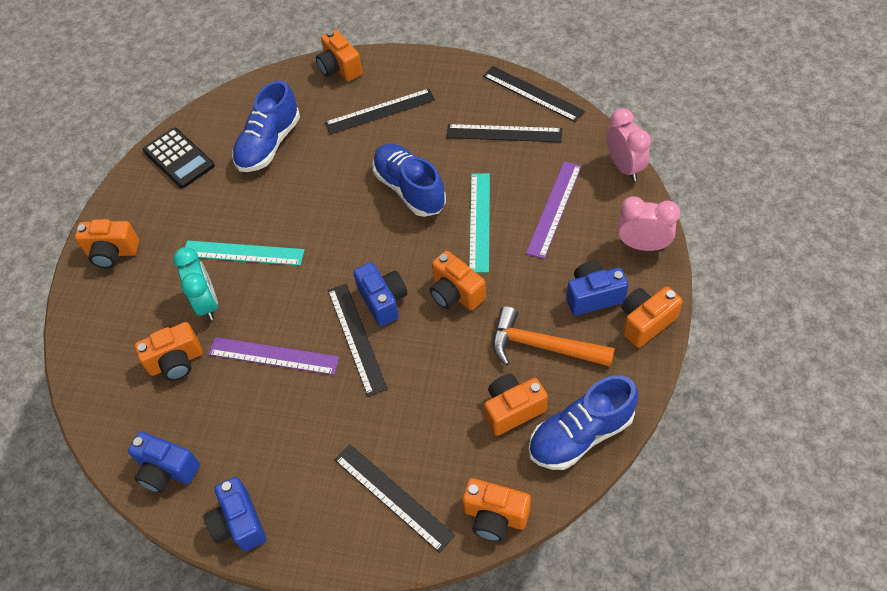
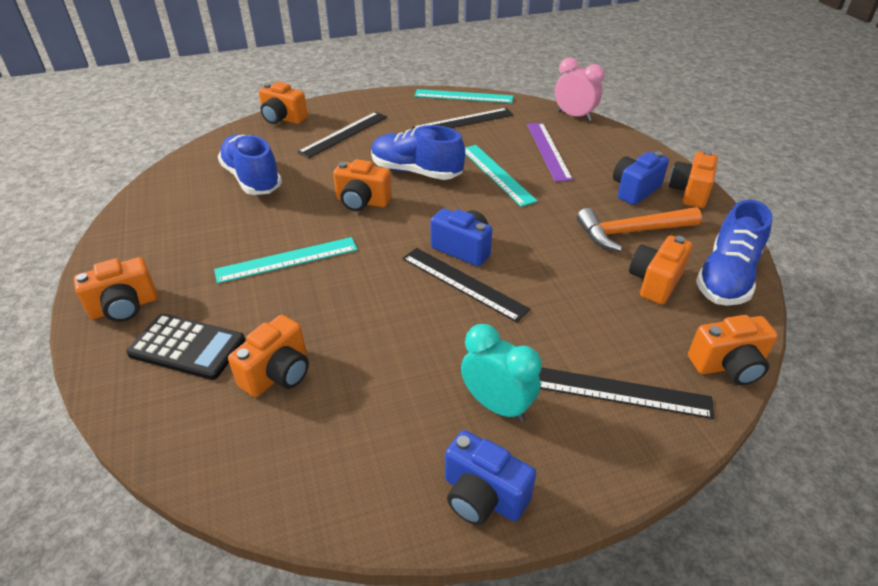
camera: 35 degrees left, 15 degrees down
(167, 470) = (347, 484): blue camera -> none
(179, 158) = (157, 213): black calculator -> black calculator (187, 347)
(207, 303) = (277, 311): turquoise clock -> turquoise clock (497, 405)
(269, 144) = (252, 179): blue shoe -> blue shoe turned 150 degrees clockwise
(273, 356) = (389, 327): purple ruler -> none
(455, 293) = (523, 223): orange camera -> orange camera (362, 202)
(532, 93) = (463, 96): black ruler -> turquoise ruler
(643, 245) = (636, 152): pink clock -> none

